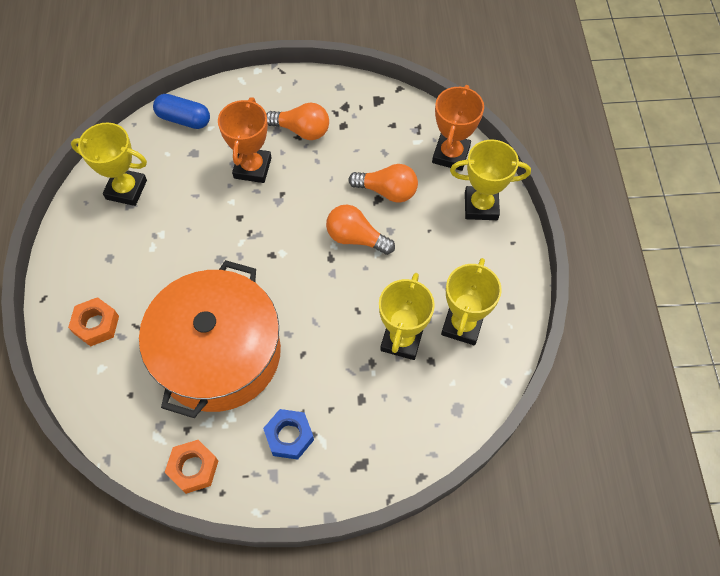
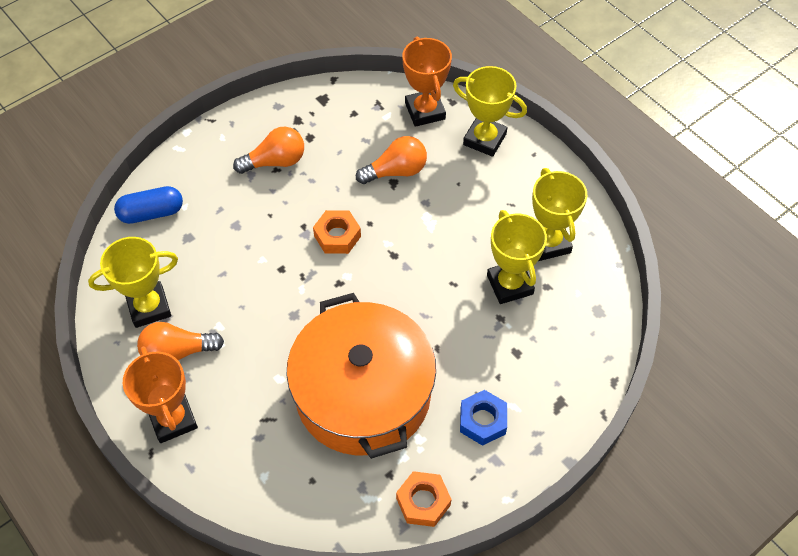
camera: 35 degrees left, 5 degrees down
(96, 324) = (226, 442): orange nut -> orange nut (337, 236)
(252, 168) = (257, 219): orange trophy -> orange trophy (173, 419)
(356, 238) = (401, 225): orange light bulb -> orange light bulb (177, 352)
(481, 206) = (484, 139): yellow trophy -> yellow trophy turned 60 degrees clockwise

